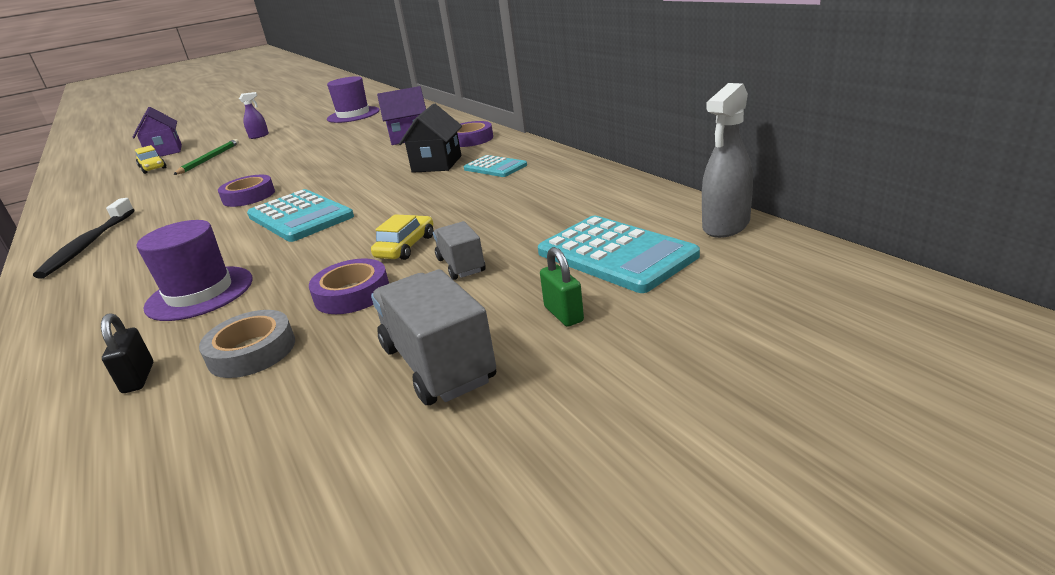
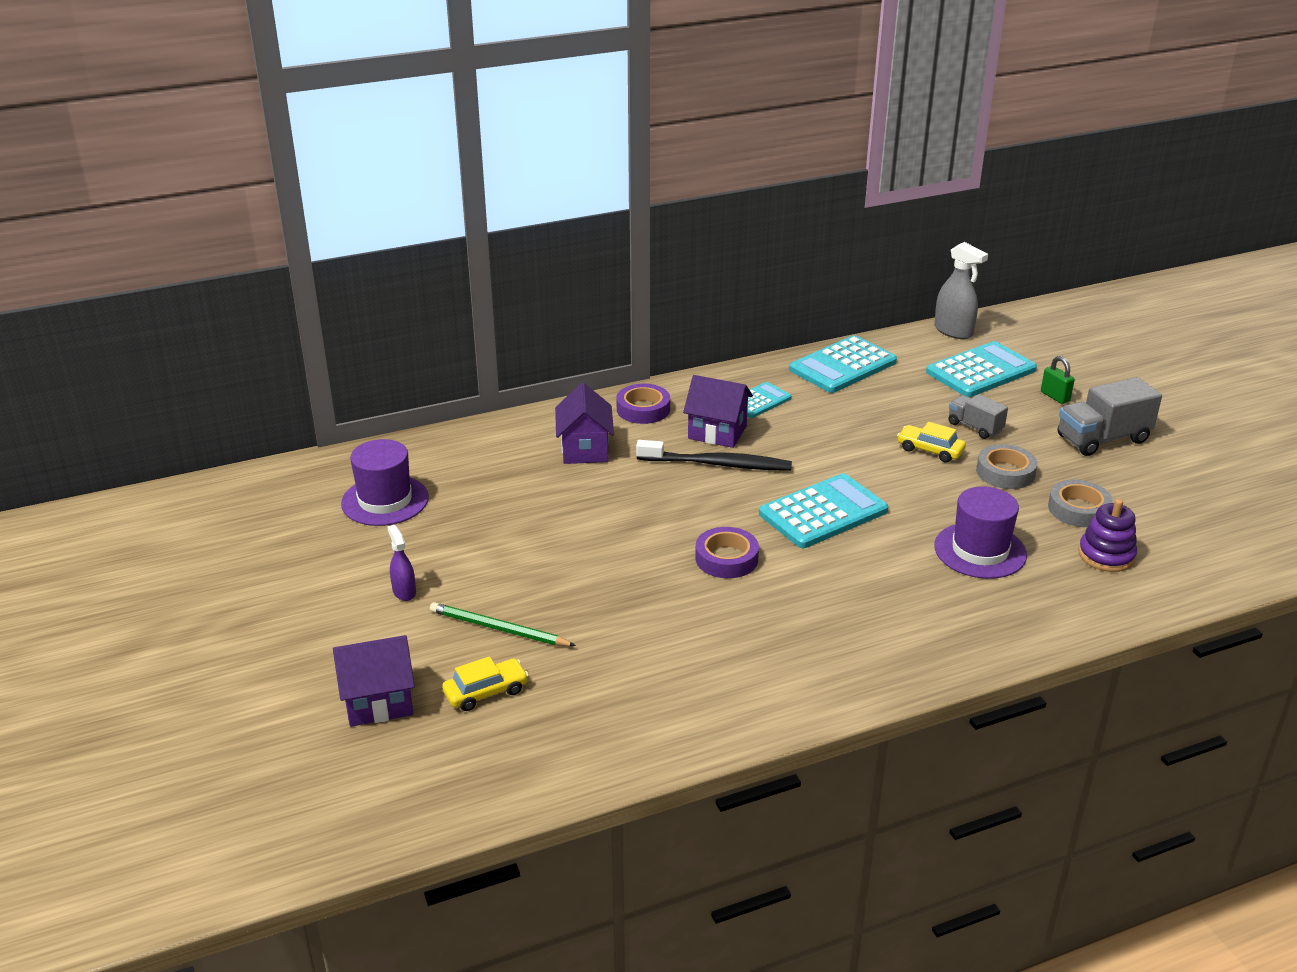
camera: 85 degrees left, 5 degrees up
(88, 245) = (818, 667): black toothbrush -> black toothbrush (717, 464)
(138, 378) = (1106, 555): black padlock -> purple stacking toy
(352, 294) = (1005, 472): purple tape -> grey tape
(437, 164) = (717, 432): black house -> purple house
(461, 265) = (974, 427): grey truck -> grey truck turned 60 degrees clockwise
(563, 314) = (1055, 396): green padlock -> green padlock turned 75 degrees clockwise
(584, 185) = (842, 366): none -> turquoise calculator

